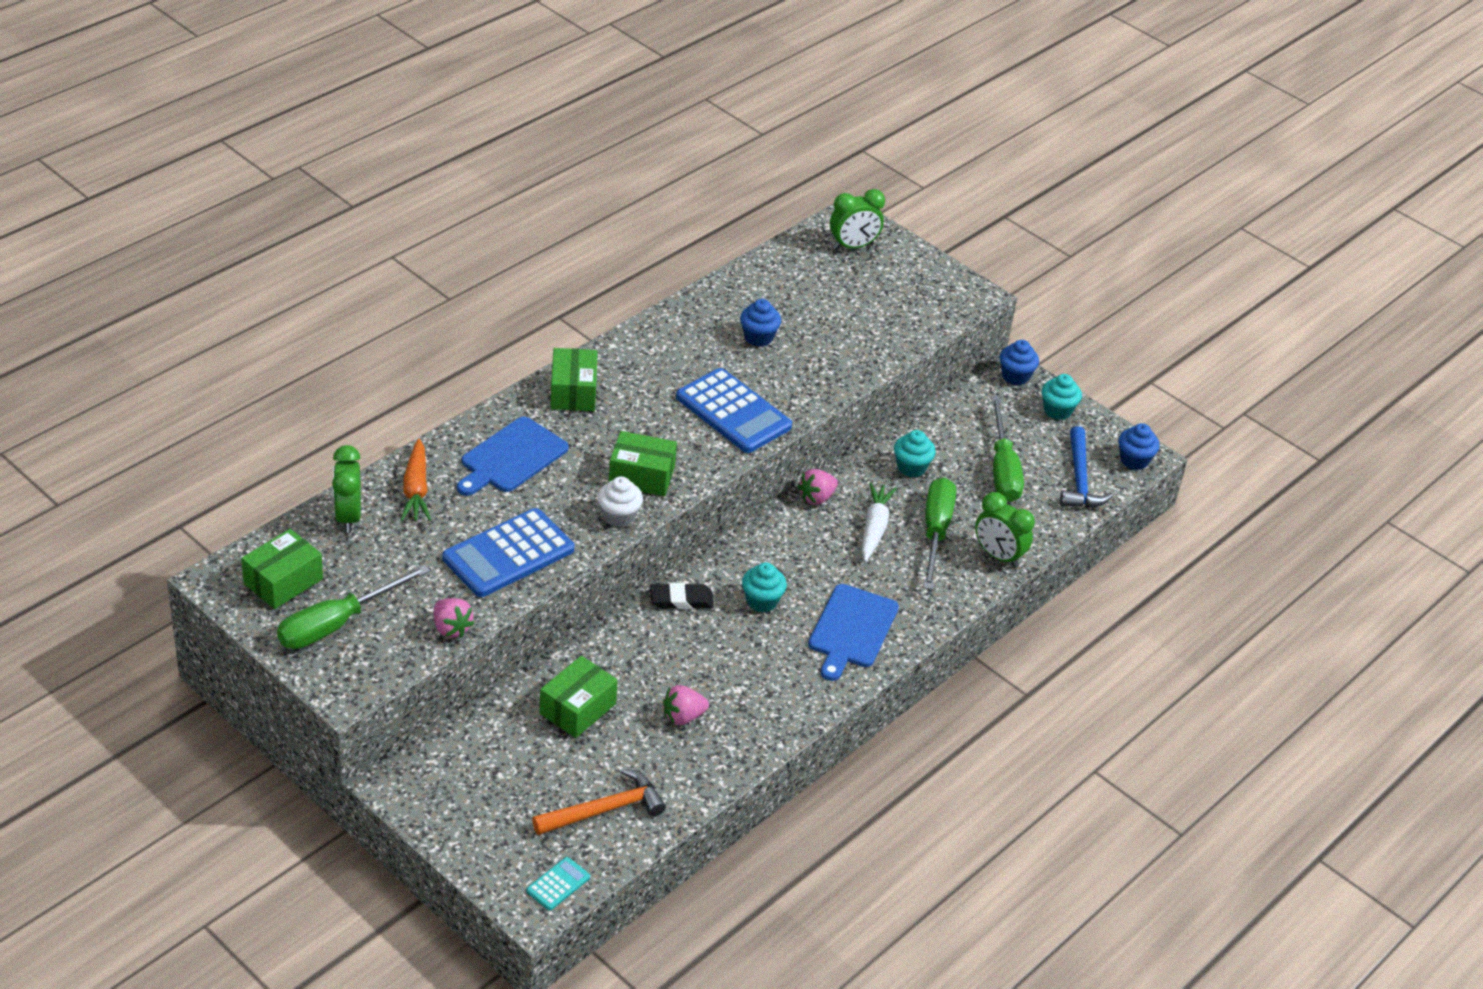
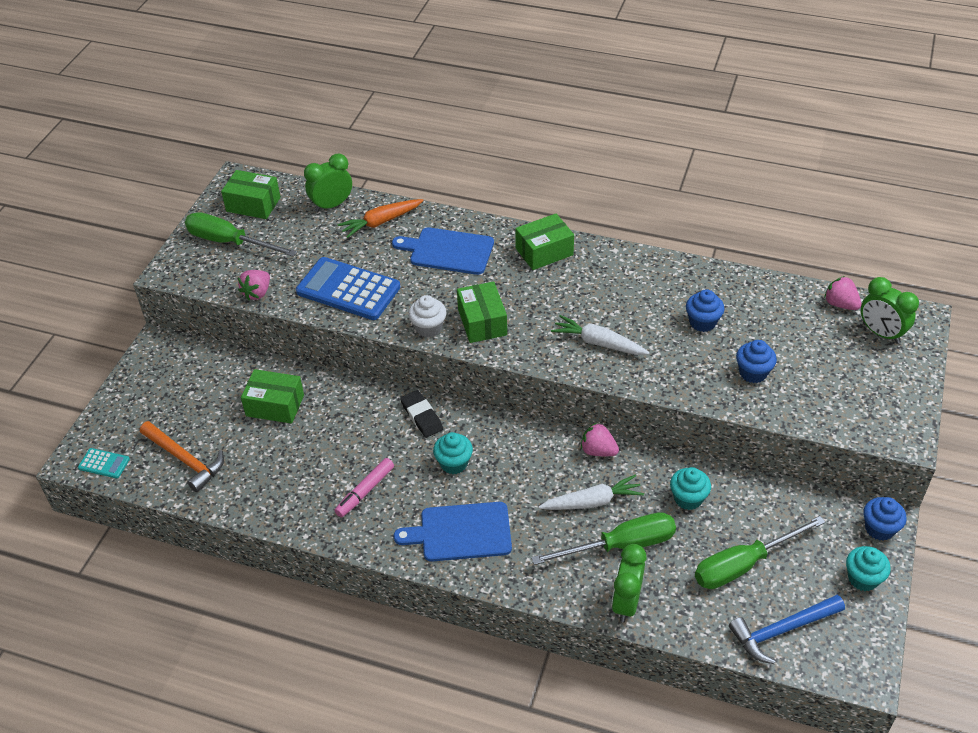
camera: 70 degrees right, 5 degrees up
(683, 717) = (301, 466): pink strawberry -> pink strawberry (840, 304)
(733, 412) = (598, 343): blue calculator -> white carrot
(753, 679) = (365, 491): none -> pink marker
(1134, 460) = (850, 667): blue cupcake -> blue cupcake (753, 373)

